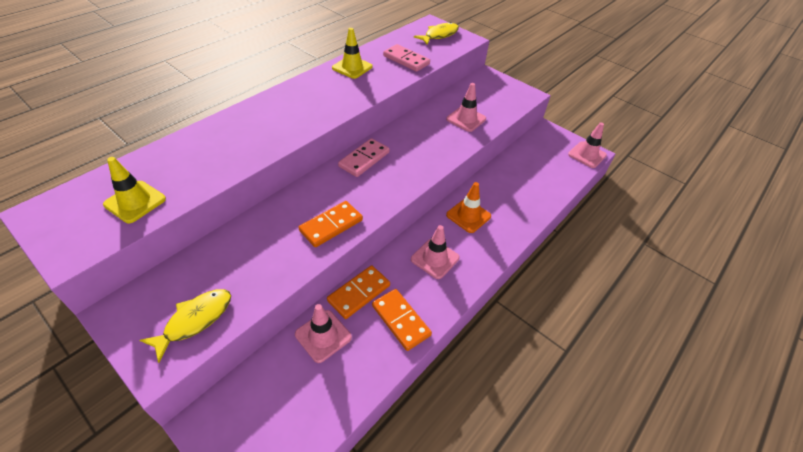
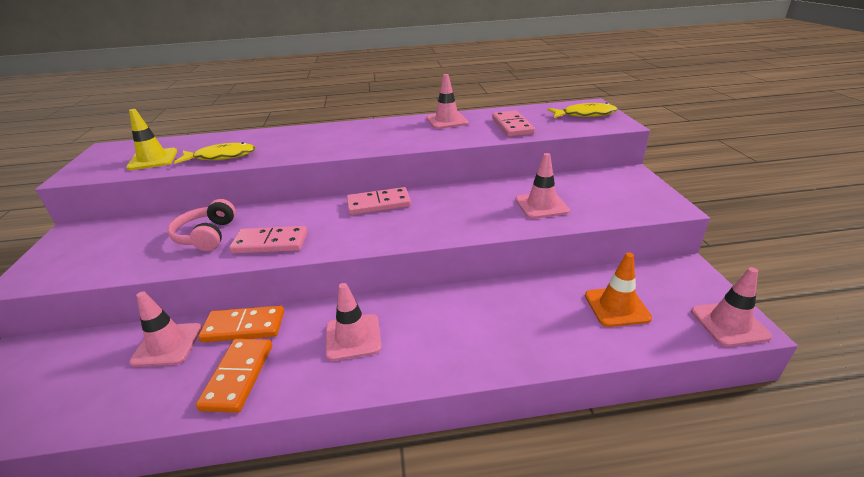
camera: 45 degrees right, 15 degrees down
(195, 320) = (86, 262): yellow fish -> yellow fish (221, 157)
(268, 245) = (207, 235): none -> pink headphones
(331, 225) = (270, 243): orange domino -> pink domino
(352, 67) = (447, 121): yellow traffic cone -> pink traffic cone
(468, 215) = (449, 314): orange traffic cone -> orange traffic cone (617, 307)

